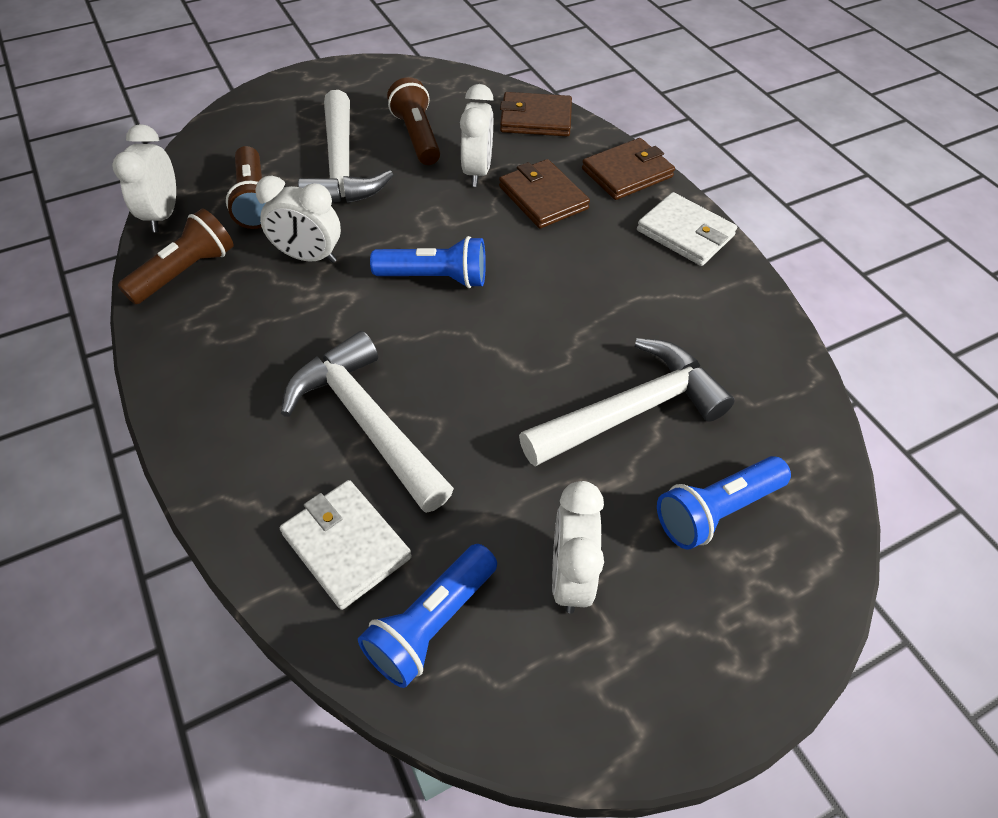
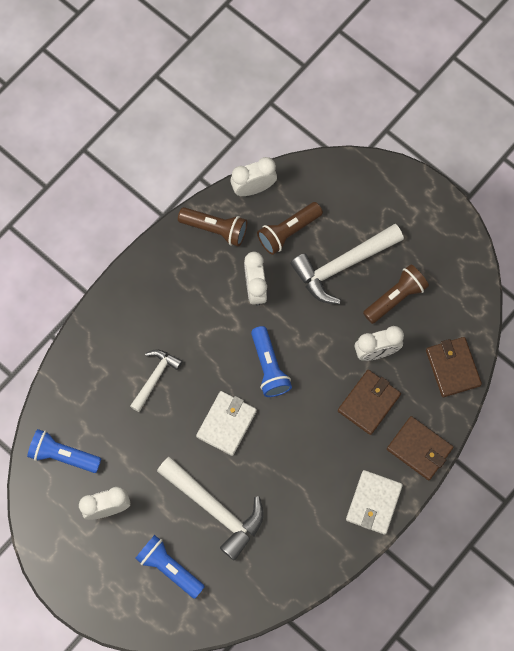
camera: 70 degrees right, 20 degrees up
(346, 545) = (85, 401): white wallet -> white wallet (226, 424)
(366, 421) = (155, 377): white hammer -> white hammer, size x0.58

